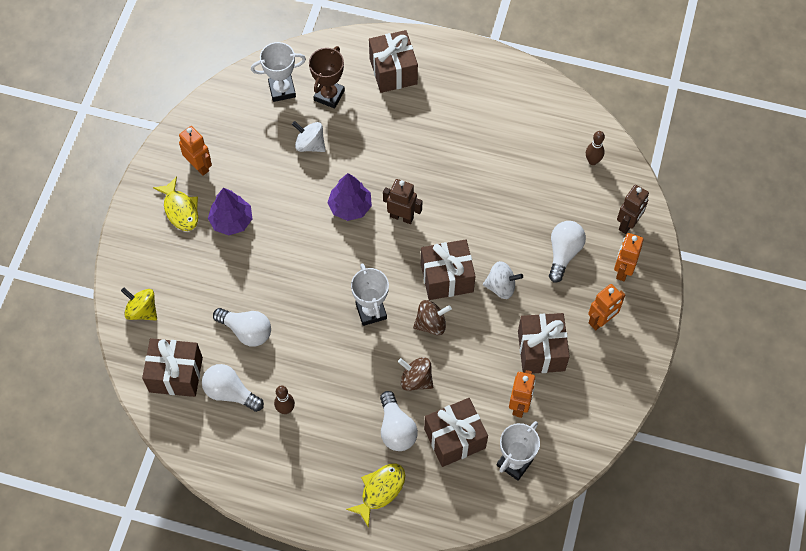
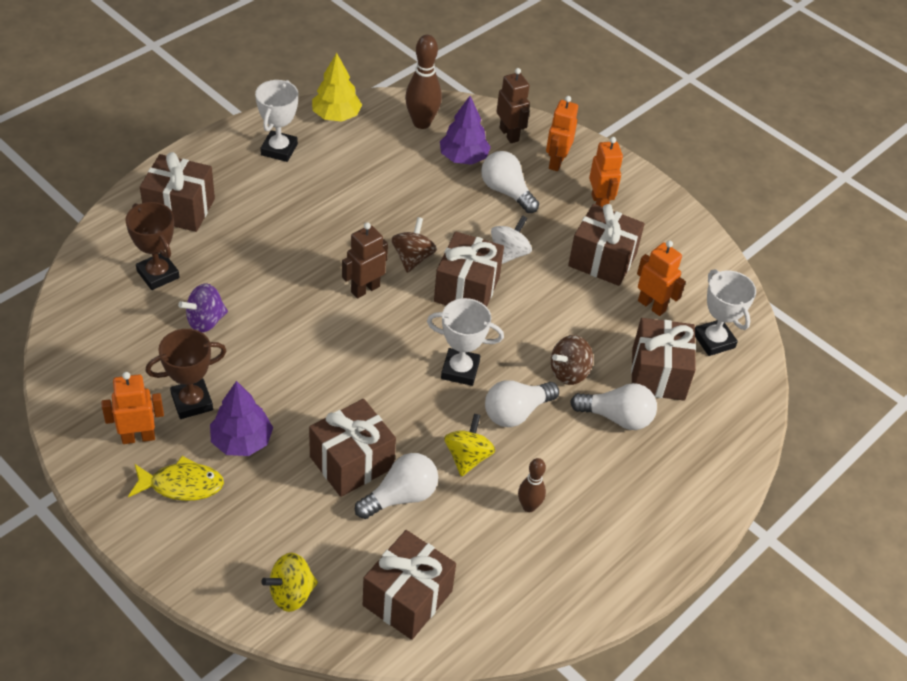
camera: 65 degrees left, 15 degrees down
(230, 392) = (471, 551): white light bulb -> white light bulb (516, 412)
(242, 177) = (192, 402): none -> brown trophy
(254, 289) = (352, 462): none -> brown gift
(282, 90) = (110, 311): white trophy -> white trophy (279, 149)
(301, 353) = (467, 457): none -> yellow spinning top
(310, 144) = (205, 321): white spinning top -> purple spinning top
(350, 206) = (316, 325): purple tree -> purple tree (463, 158)
(380, 490) = (682, 467): yellow fish -> none
(431, 324) = (512, 328): brown spinning top -> brown spinning top (412, 258)
(555, 105) = (336, 115): none -> yellow tree
(592, 161) = (421, 123): brown bowling pin -> brown bowling pin, size x1.68
(623, 270) = (556, 162): orange robot -> orange robot turned 60 degrees clockwise

